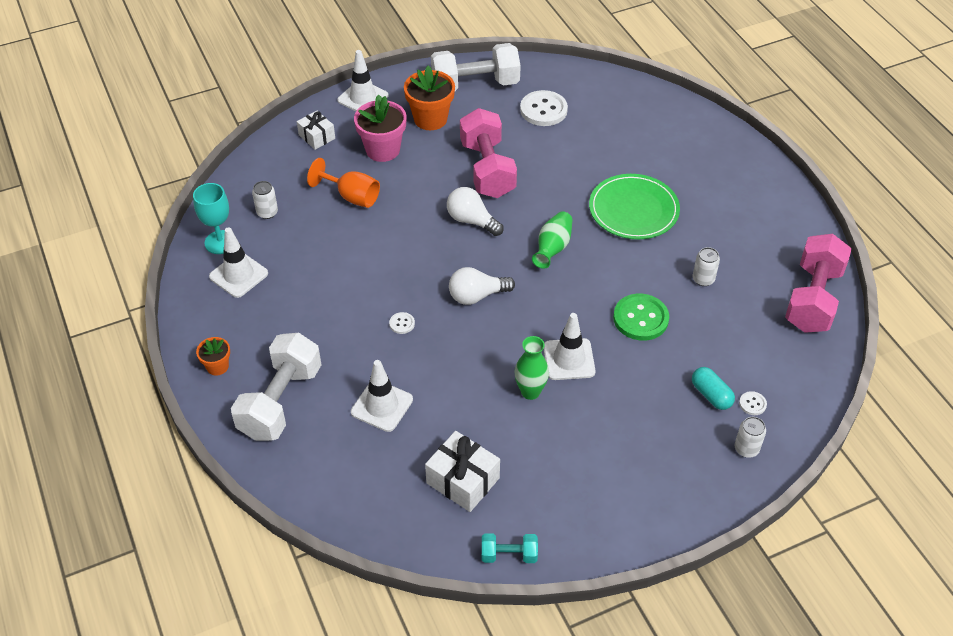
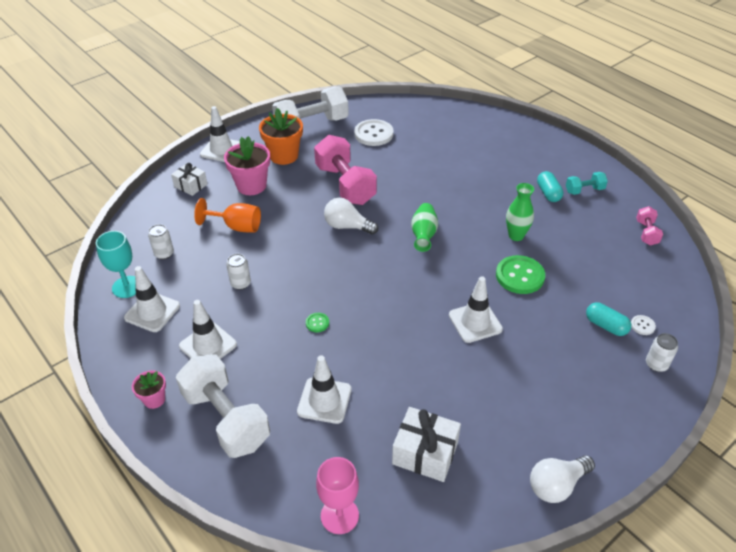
camera: 15 degrees left, 5 degrees down
(217, 366) = (154, 399): orange flower pot -> pink flower pot
(281, 401) = (226, 419): white dumbbell -> white dumbbell turned 45 degrees counterclockwise
(284, 323) = (208, 345): none -> white traffic cone
(359, 518) = (339, 515): none -> pink goblet
(402, 324) = (317, 323): white button -> green button
(477, 296) = (375, 286): white light bulb -> white light bulb (557, 485)
(509, 555) = (496, 515): turquoise dumbbell -> turquoise dumbbell (584, 190)
(530, 392) = (453, 357): green vase -> green vase (516, 236)
(633, 209) = (476, 193): green plate -> none
(703, 279) = (555, 235): white can -> white can (240, 283)
(719, 226) = (548, 193): none -> turquoise capsule
(813, 299) = (646, 233): pink dumbbell -> pink dumbbell, size x0.48

